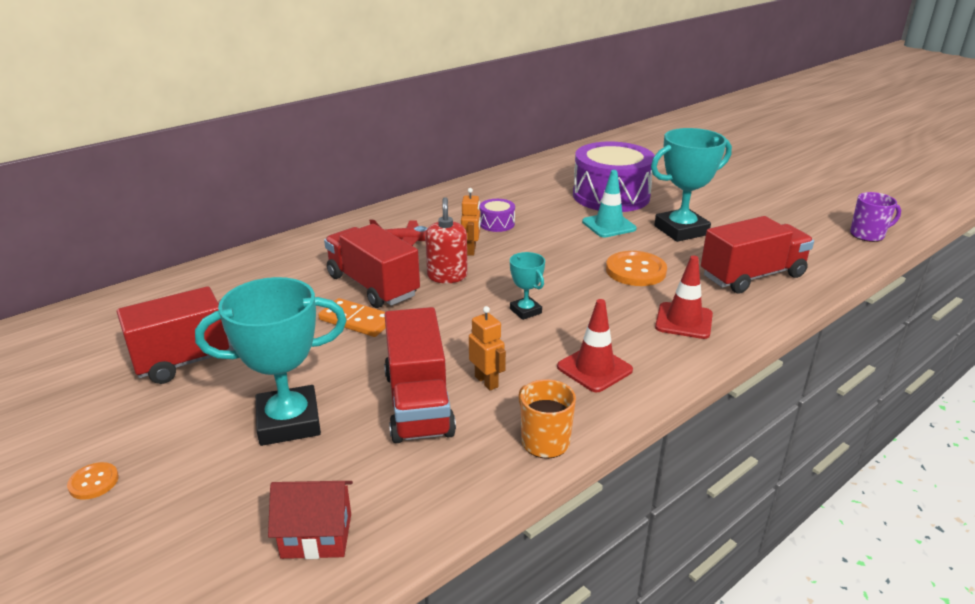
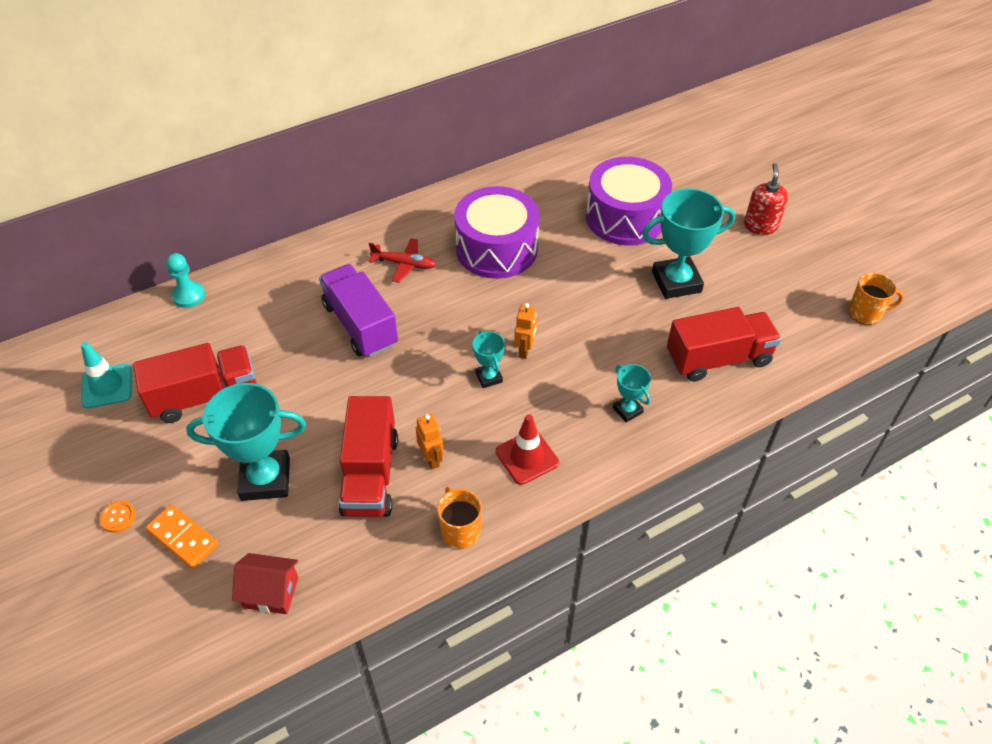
camera: 10 degrees right, 20 degrees up
(175, 281) = (189, 296): none -> turquoise pawn
(356, 320) = (338, 369): orange domino -> orange domino (183, 538)
(373, 286) = (360, 325): red truck -> purple truck
(447, 276) = (430, 320): red soap dispenser -> red soap dispenser (760, 226)
(471, 250) = (461, 286): orange robot -> orange robot (525, 350)
(497, 224) = (496, 249): purple drum -> purple drum, size x2.35
(609, 225) = (606, 265): turquoise traffic cone -> turquoise traffic cone (107, 386)
(635, 271) = (608, 336): orange button -> none
(683, 321) = (627, 410): red traffic cone -> turquoise trophy
(868, 235) = (866, 313): purple mug -> orange mug

